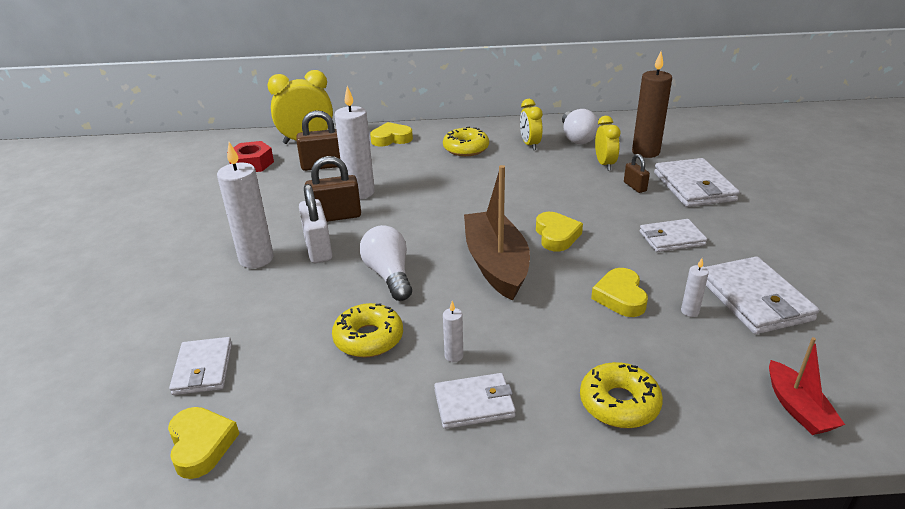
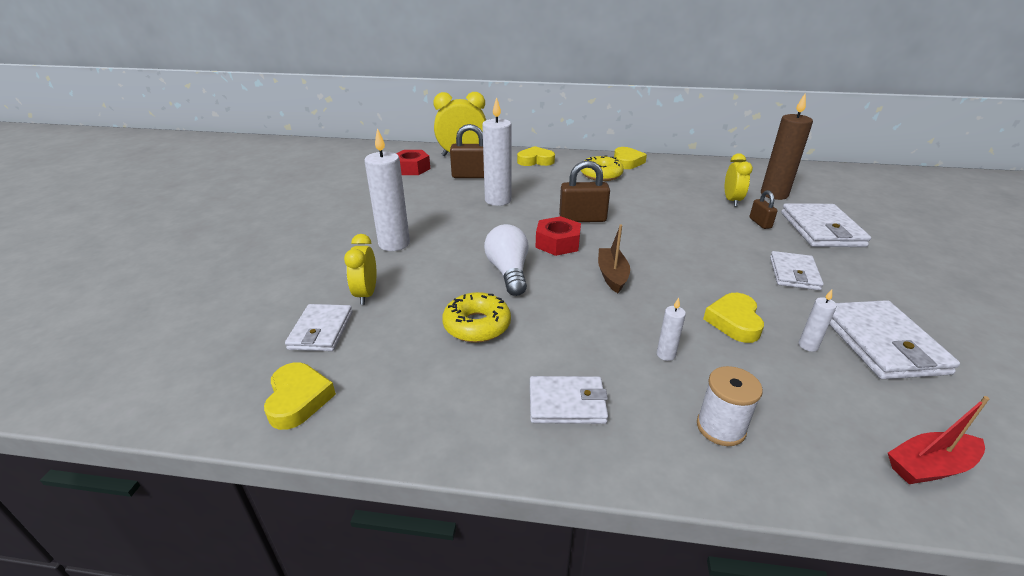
camera: 10 degrees right, 0 degrees up
(318, 249) = (450, 242): white padlock -> none
(335, 216) = (472, 217): brown padlock -> brown padlock (582, 219)
(434, 235) = (557, 243): none -> red nut
(454, 356) = (555, 353): white candle -> white candle (665, 355)
(496, 264) = (612, 275): brown boat -> brown boat, size x0.54
(530, 144) = (661, 177): yellow clock -> yellow clock (366, 294)
(556, 236) = (675, 257): yellow heart -> yellow heart (627, 162)
(576, 138) = (707, 176): white light bulb -> none
(619, 403) = (720, 427): yellow donut -> white spool
(671, 238) = (794, 273): white wallet -> white wallet turned 75 degrees counterclockwise
(797, 408) = (929, 466): red boat -> red boat turned 75 degrees clockwise

